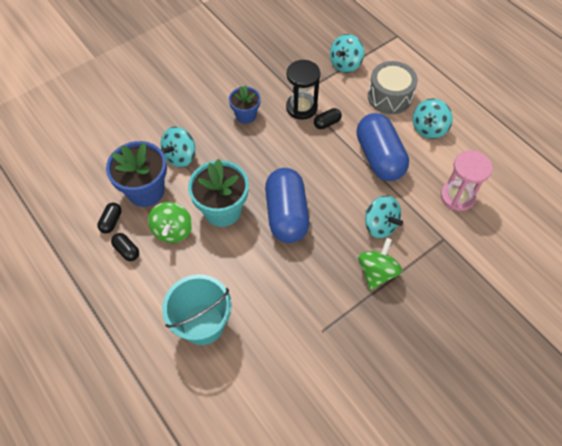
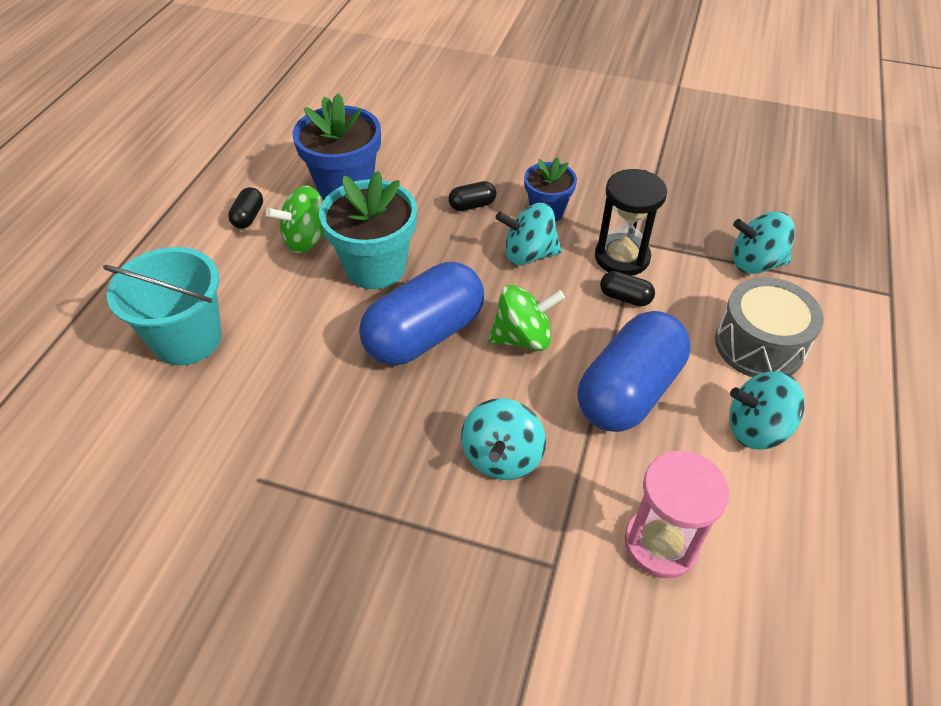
camera: 55 degrees right, 10 degrees down
(111, 221) = (279, 184): black capsule -> black capsule (472, 205)
(180, 156) = (422, 189): turquoise spinning top -> turquoise spinning top (528, 254)
(377, 272) = (411, 497): green spinning top -> green spinning top (523, 338)

